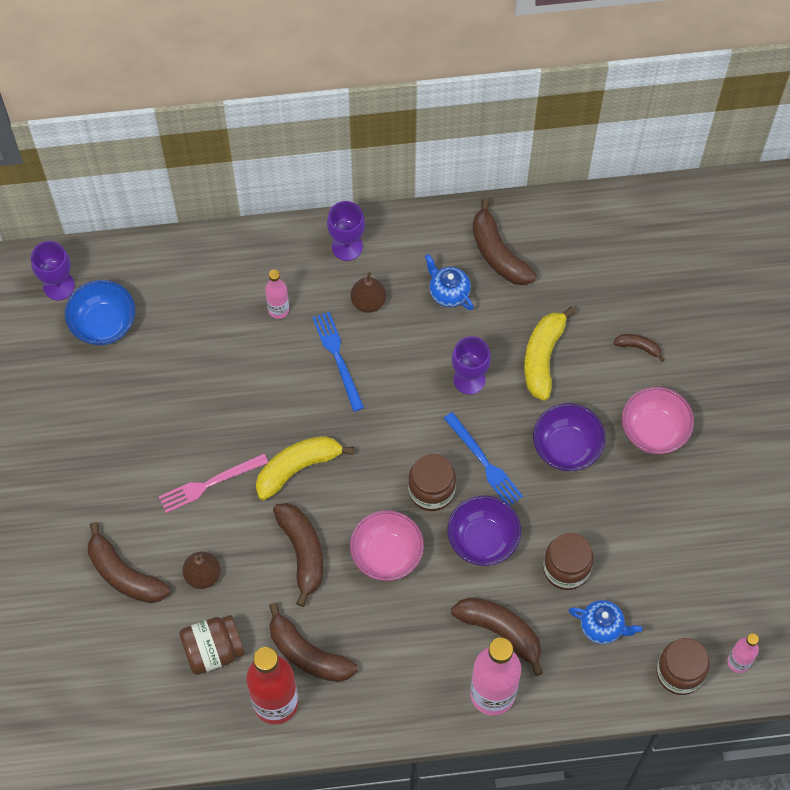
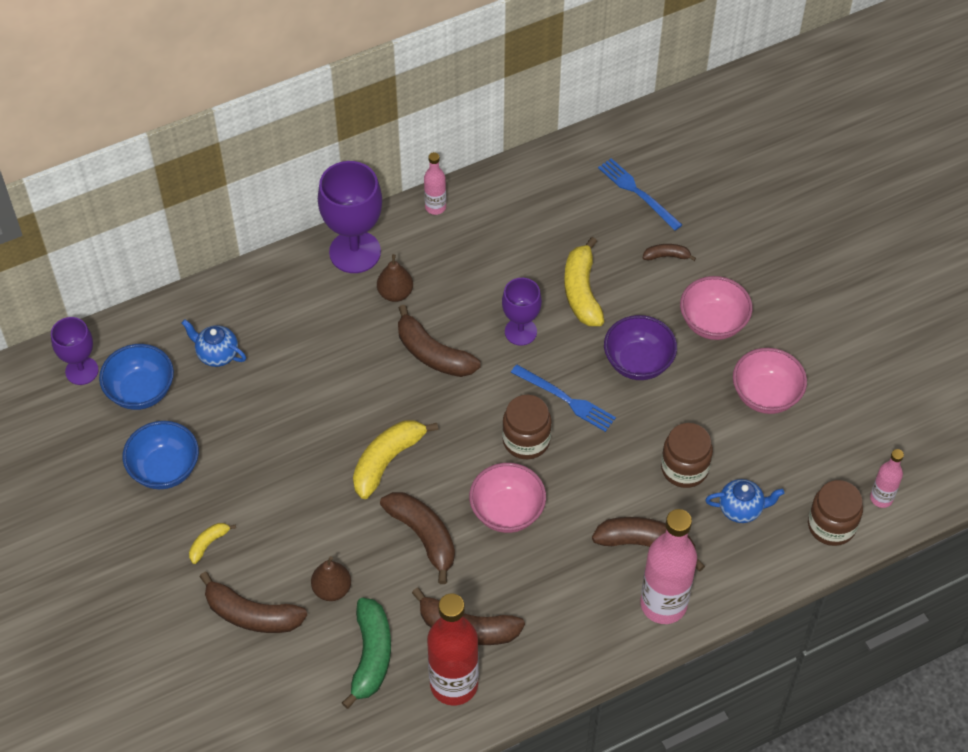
camera: 20 degrees left, 10 degrees down
(98, 408) = (165, 469): none -> blue bowl
(111, 493) = (208, 543): none -> yellow banana
(210, 483) = (305, 503): pink fork -> none
(213, 650) = (371, 656): brown jar -> green banana
(278, 309) = (310, 326): pink bottle -> pink bottle (435, 207)
(338, 358) = (386, 351): blue fork -> blue fork (637, 193)
(347, 246) = (355, 252): purple goblet -> purple goblet, size x1.64
(448, 293) = (469, 263): blue teapot -> blue teapot (217, 354)
(482, 540) = (594, 468): purple bowl -> none
(498, 253) = (501, 215): brown banana -> brown banana (433, 354)
(673, 521) = (765, 395): none -> pink bowl

